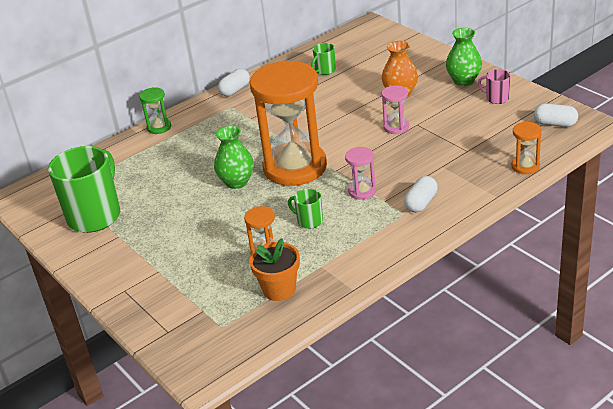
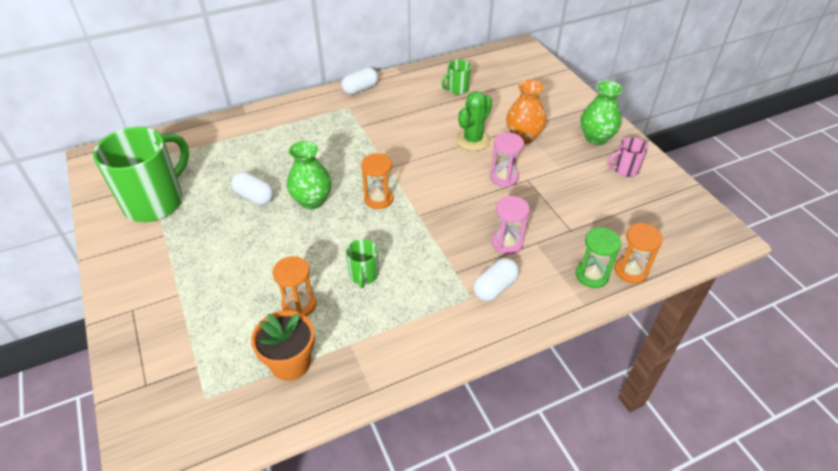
camera: 10 degrees right, 10 degrees up
(159, 127) = (269, 113): green hourglass -> green hourglass (592, 275)
(295, 167) = (379, 199): orange hourglass -> orange hourglass, size x0.41
(309, 221) = (364, 275): green mug -> green mug turned 135 degrees counterclockwise
(357, 106) = (473, 140): none -> green cactus
(362, 191) = (436, 251): pink hourglass -> pink hourglass (507, 243)
(496, 98) = (624, 170): pink mug -> pink mug turned 60 degrees counterclockwise
(555, 124) = (682, 221): white capsule -> white capsule (254, 196)

